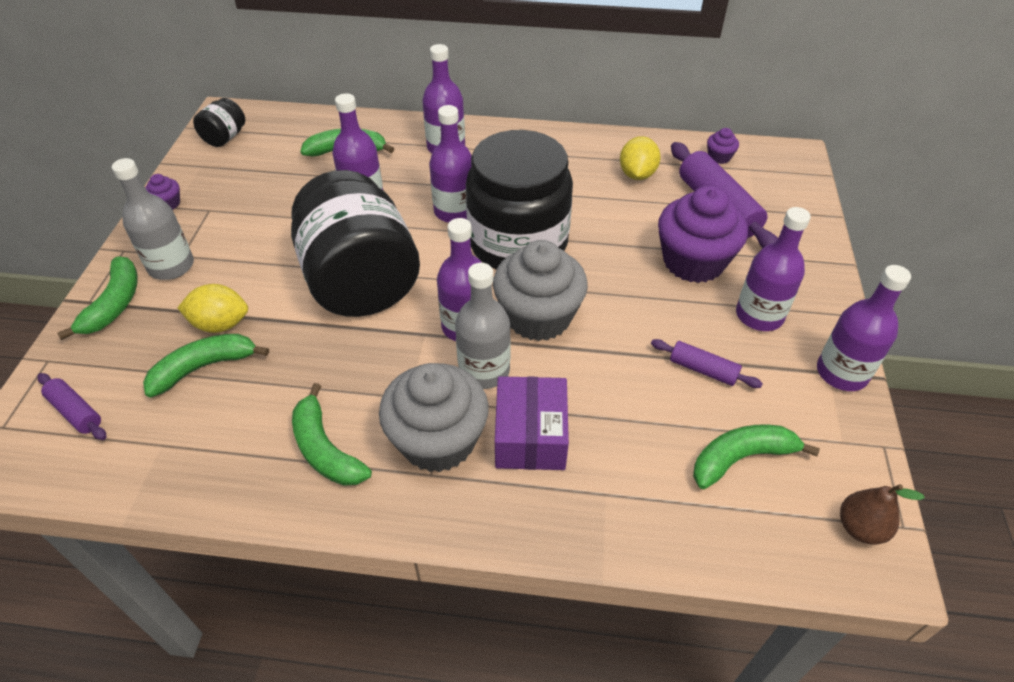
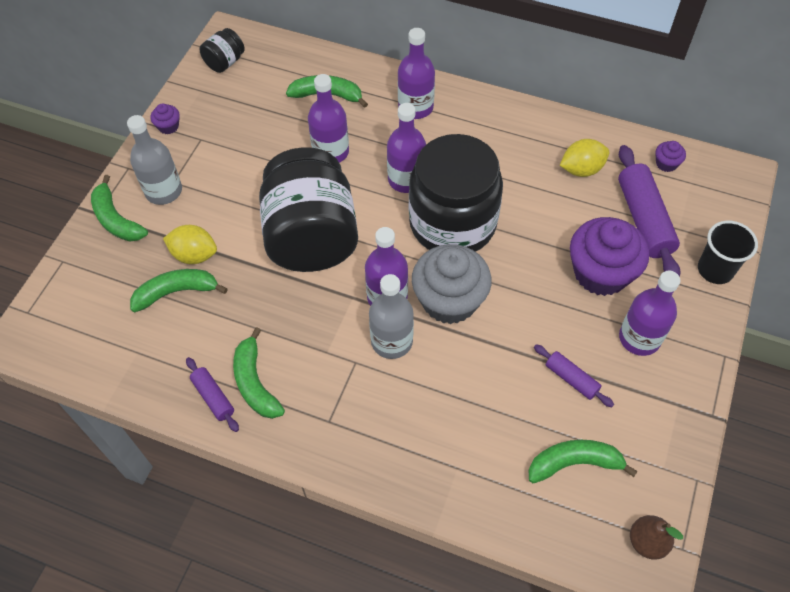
camera: 15 degrees right, 10 degrees up
(76, 412) = (79, 311): purple rolling pin -> purple rolling pin (213, 397)
(114, 304) = (116, 219): green banana -> green banana turned 120 degrees clockwise
(438, 440) = (341, 394): grey cupcake -> none
(530, 436) = (413, 407): purple box -> none
(637, 174) = (581, 169): yellow lemon -> yellow lemon turned 45 degrees clockwise
(808, 239) = (715, 270): none -> black cup
(841, 373) = (689, 407): purple bottle -> none

